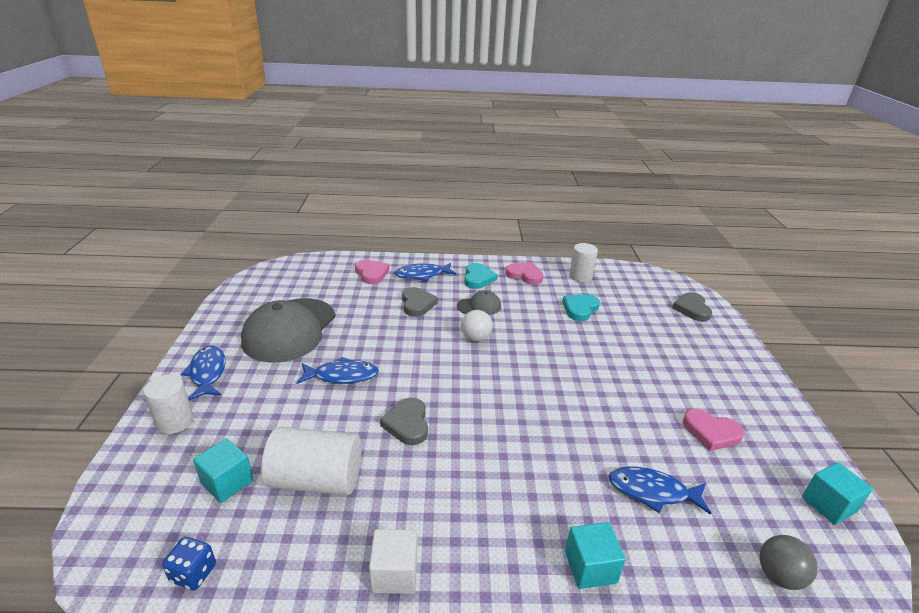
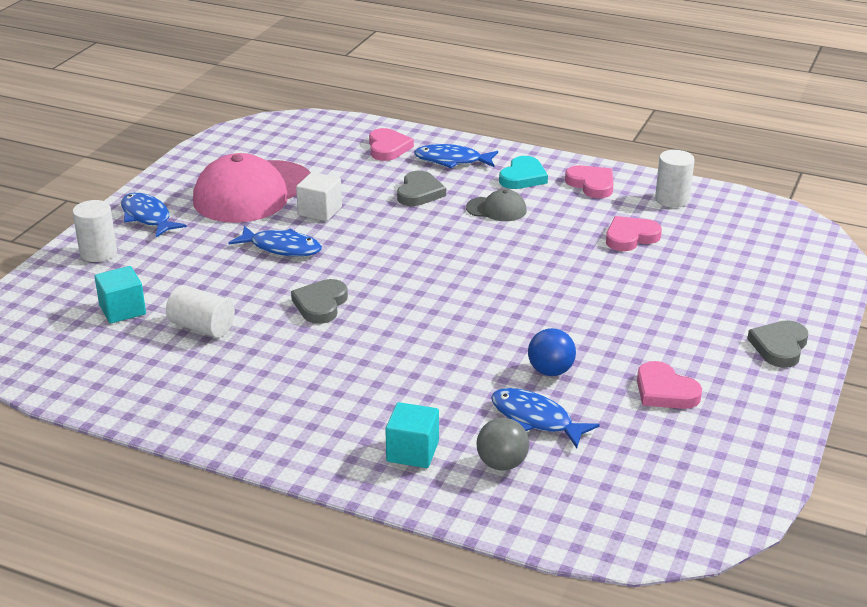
camera: 25 degrees right, 0 degrees up
(193, 573) = (66, 364): blue dice -> none
(207, 373) = (147, 217): blue fish -> blue fish turned 45 degrees counterclockwise
(289, 330) = (253, 192): grey cap -> pink cap
(316, 480) = (202, 327): white cylinder -> white cylinder, size x0.65
(394, 573) = (229, 407): white cube -> white cube (320, 211)
(475, 338) = (462, 242): white ball -> none
(580, 309) = (630, 237): turquoise heart -> pink heart
(624, 438) = (550, 371): none -> blue ball
(692, 309) = (797, 268): grey heart -> grey heart (779, 347)
(779, 576) = (601, 509): grey ball -> grey ball (502, 464)
(828, 504) = (733, 480): turquoise cube -> none

